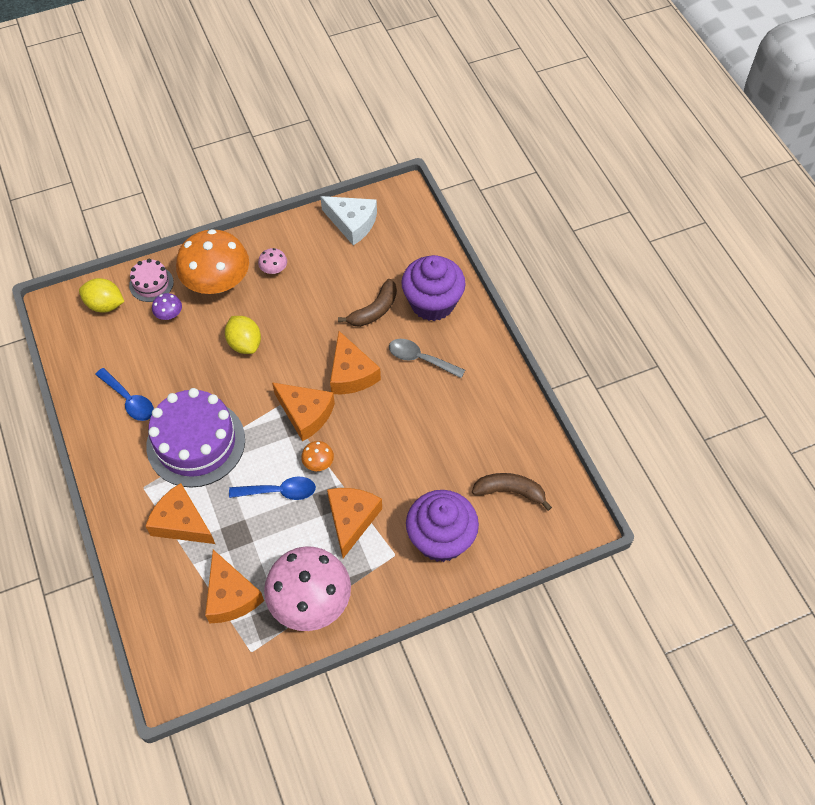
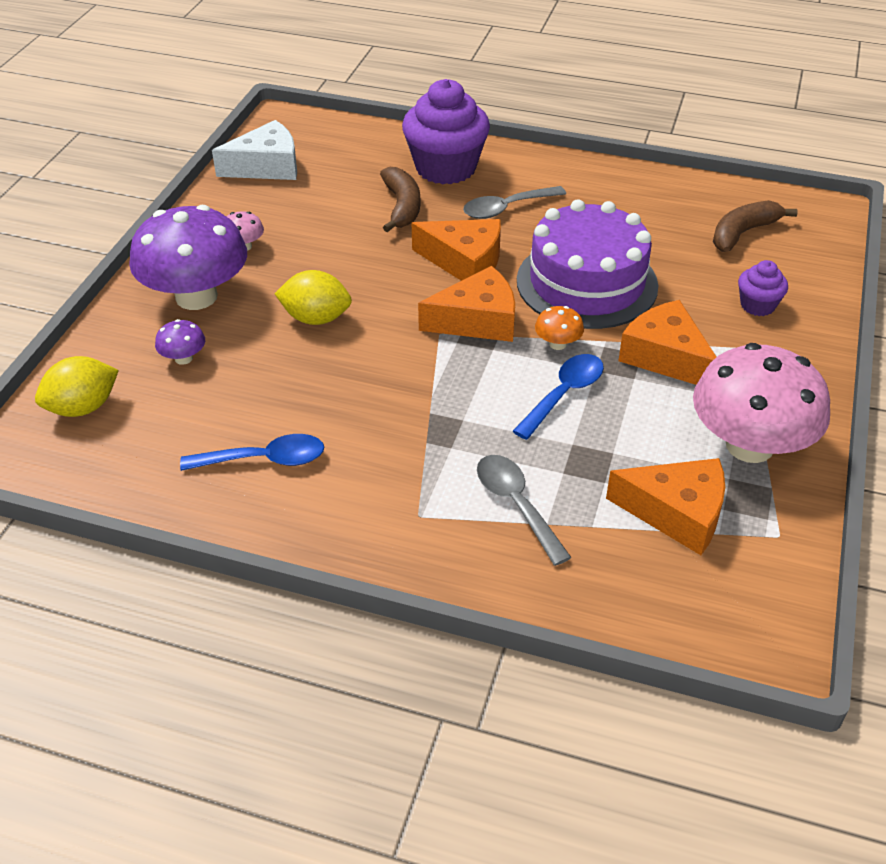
camera: 50 degrees left, 15 degrees down
(151, 284) = (114, 350): pink cake -> none
(181, 522) = (516, 505): orange cheese -> grey spoon
(196, 442) = (408, 430): purple cake -> purple cake (587, 283)
(217, 282) = (196, 296): orange mushroom -> purple mushroom
(441, 539) = (757, 305): purple cupcake -> purple cupcake, size x0.49

